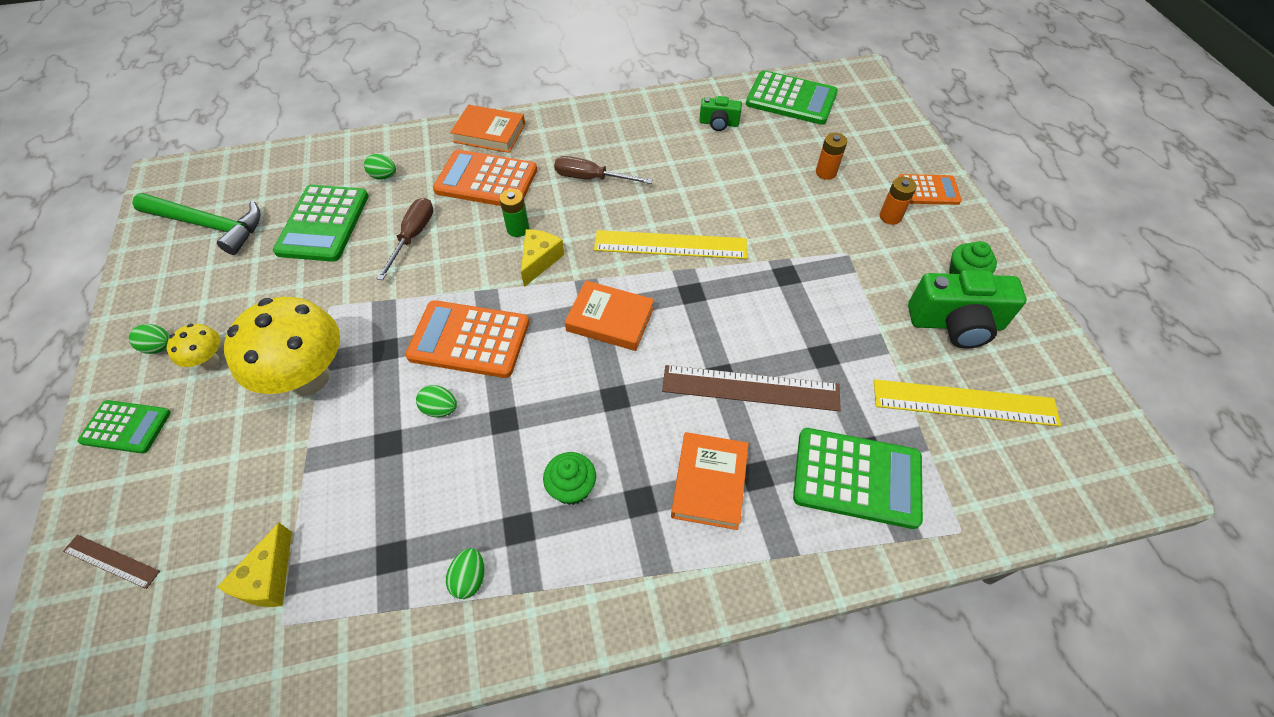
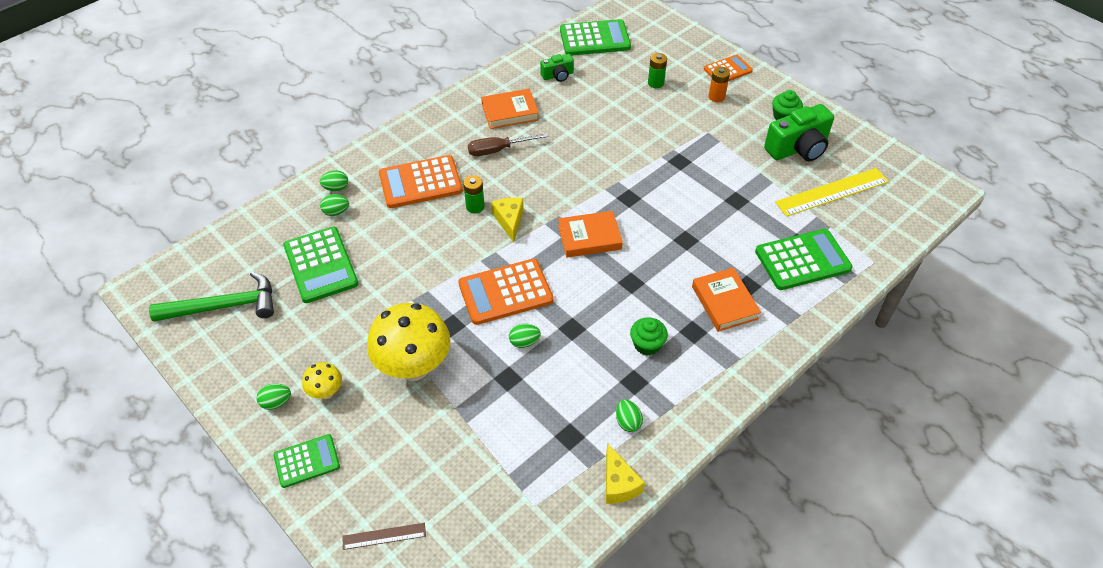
camera: 30 degrees left, 5 degrees down
(268, 578) = (502, 488): yellow cheese -> yellow cheese (618, 483)
(404, 152) = (336, 188): none -> green egg
(413, 236) = (401, 244): brown screwdriver -> none
(489, 133) = (391, 147): orange book -> orange book (510, 112)
(670, 245) = (590, 173): yellow ruler -> none
(750, 388) = (708, 239): brown ruler -> none
(826, 172) = (655, 83): orange battery -> green battery

